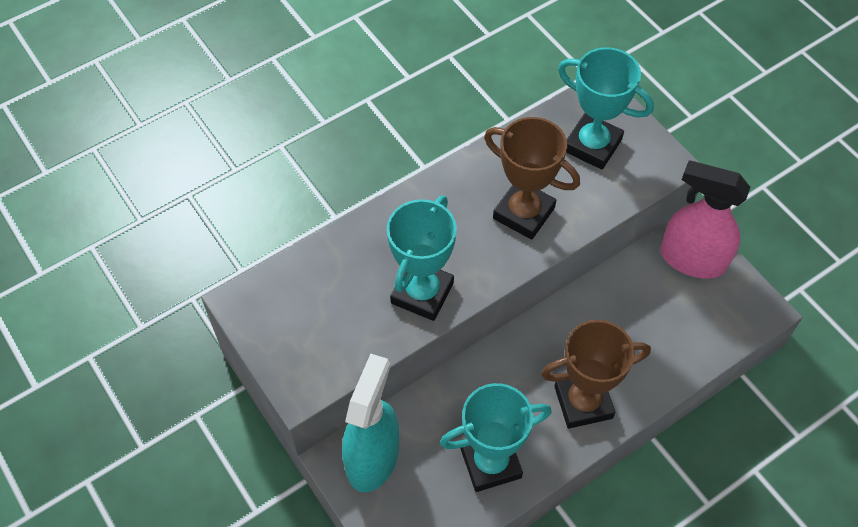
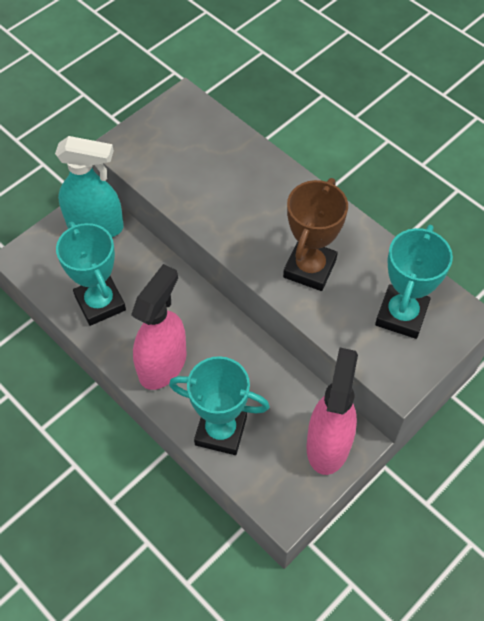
camera: 80 degrees right, 0 degrees up
(422, 293) = (213, 207): turquoise trophy -> turquoise trophy (221, 431)
(583, 402) = (163, 364): brown trophy -> pink spray bottle

